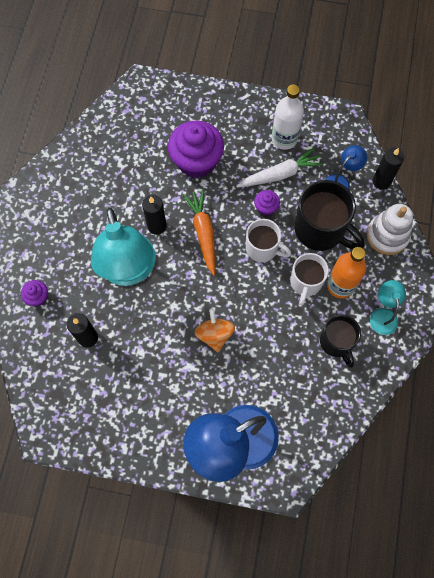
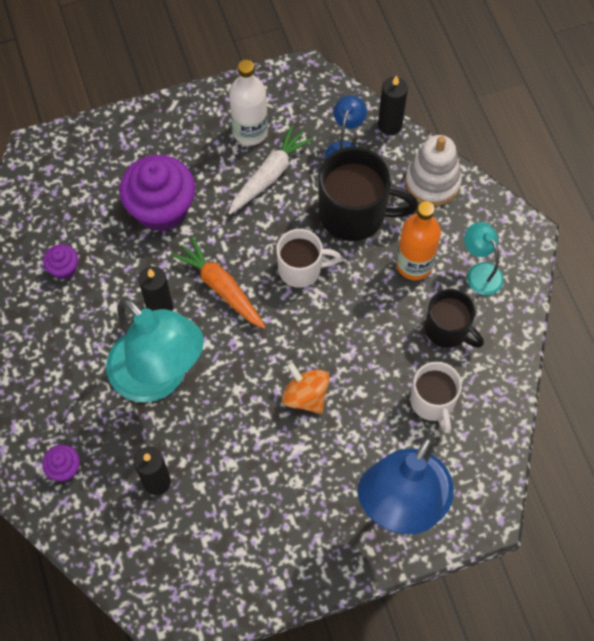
camera: 30 degrees left, 5 degrees down
(266, 208) = (276, 221): purple cupcake -> purple cupcake (64, 268)
(305, 282) = (373, 282): white mug -> white mug (433, 402)

